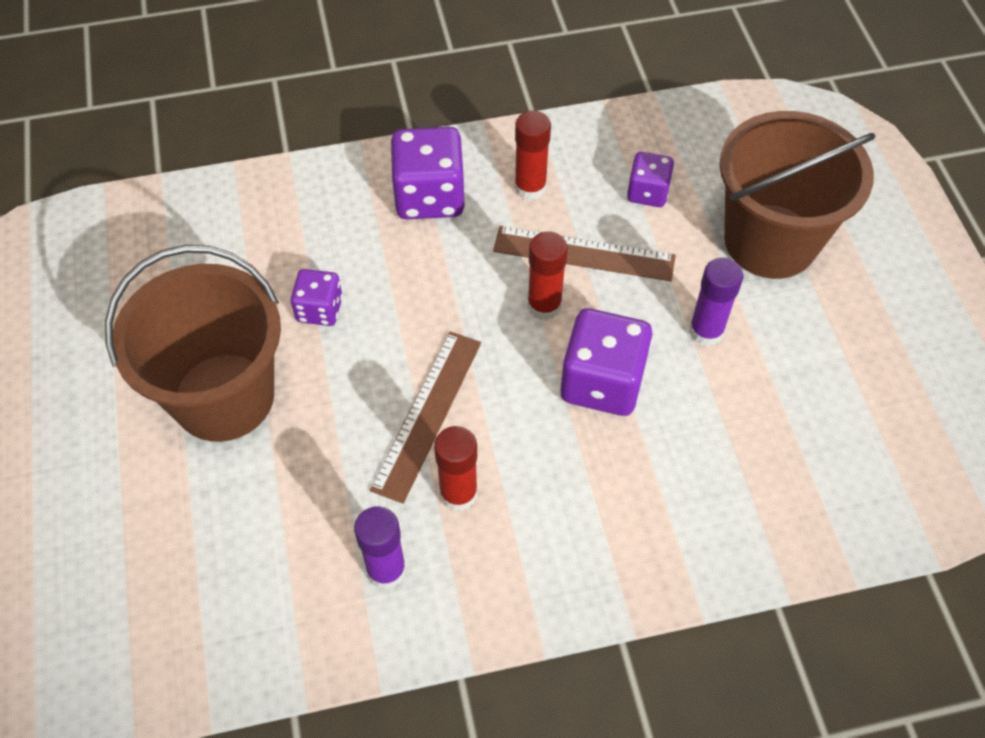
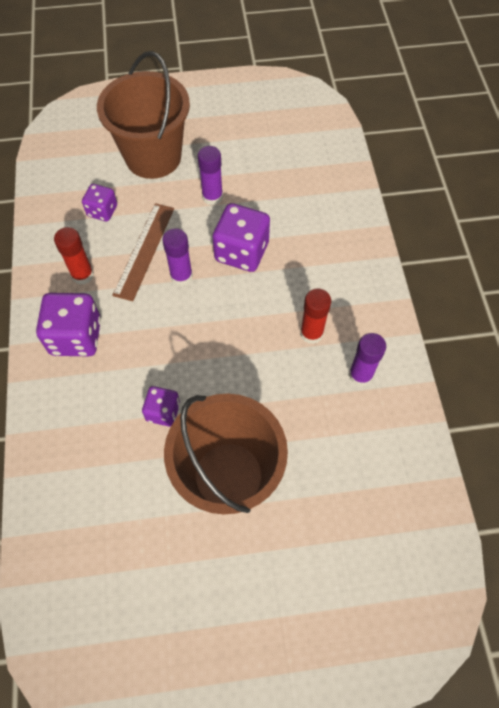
camera: 85 degrees left, 5 degrees up
(428, 414) = (255, 347): brown ruler -> none
(544, 306) = (181, 276): red glue stick -> purple glue stick

